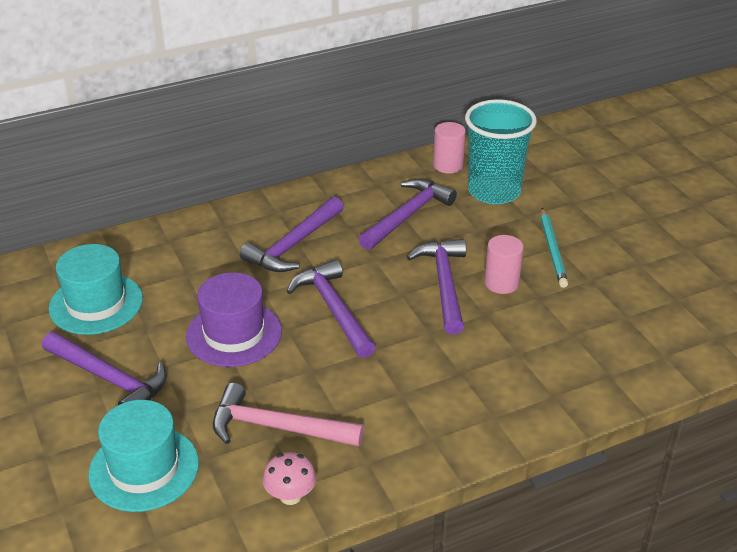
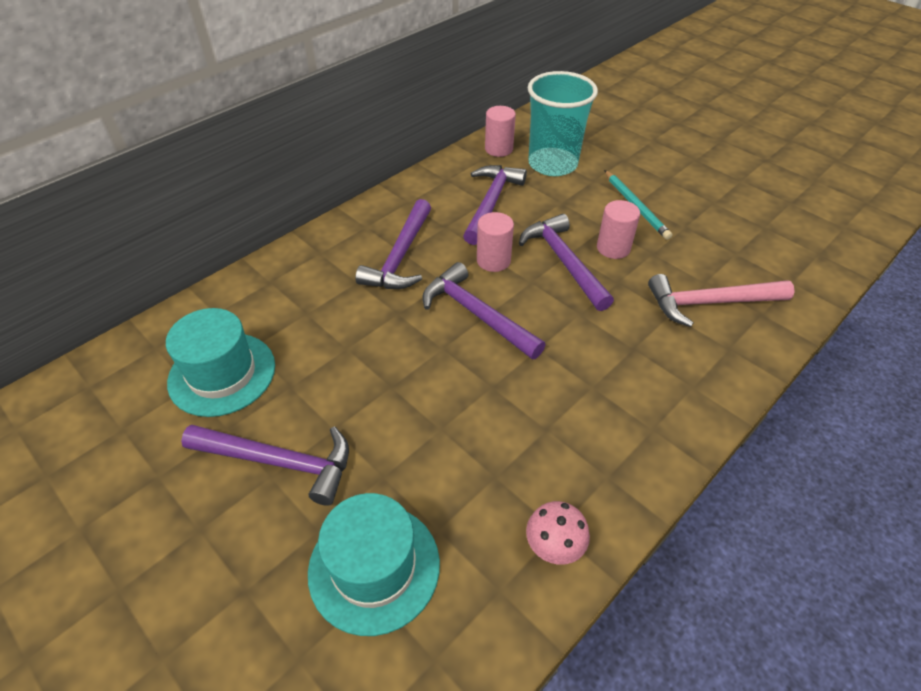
camera: 20 degrees left, 10 degrees up
(234, 334) = (391, 368): purple hat -> none
(277, 427) = (493, 465): pink hammer -> pink hammer (709, 303)
(377, 268) = (493, 260): none -> pink cylinder

